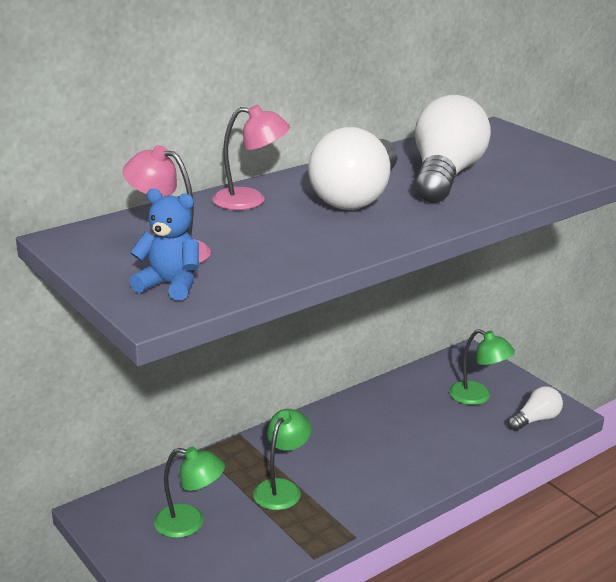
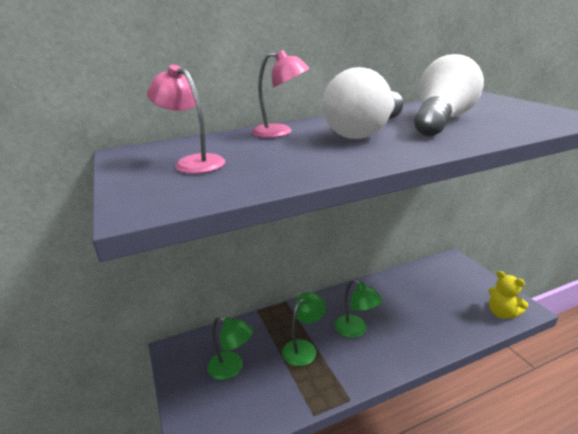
camera: 15 degrees right, 0 degrees up
(170, 285) = (170, 187): blue teddy bear -> none
(478, 397) = (457, 290): green lamp -> green lamp (356, 330)
(535, 420) = (502, 313): white light bulb -> yellow teddy bear

